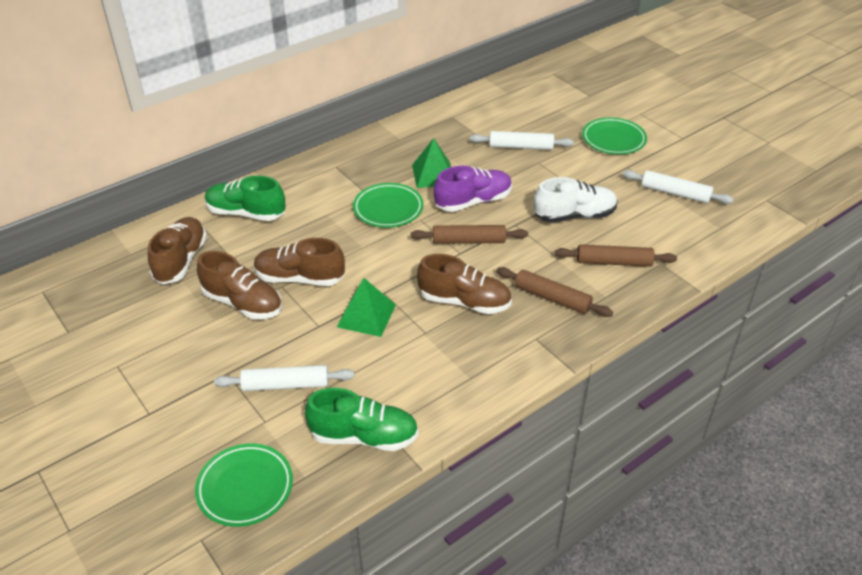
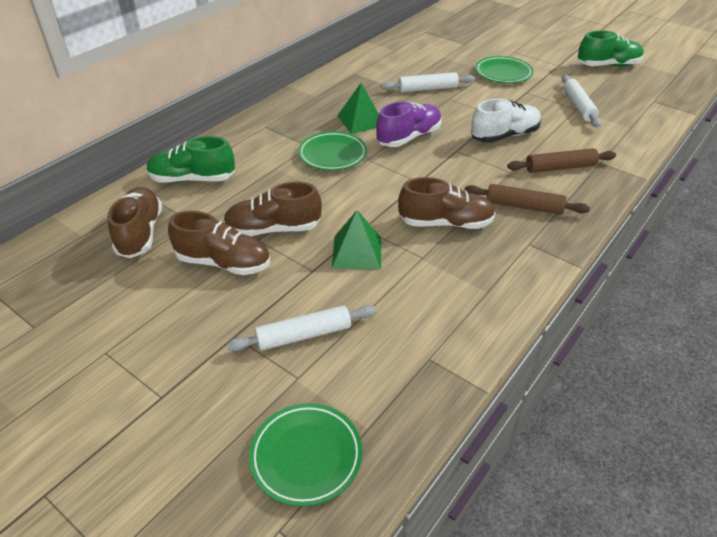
camera: 15 degrees left, 0 degrees up
(364, 436) = (411, 371): green shoe -> green shoe (608, 65)
(469, 241) = (422, 170): brown rolling pin -> none
(675, 193) = (578, 106): white rolling pin -> white rolling pin turned 75 degrees clockwise

